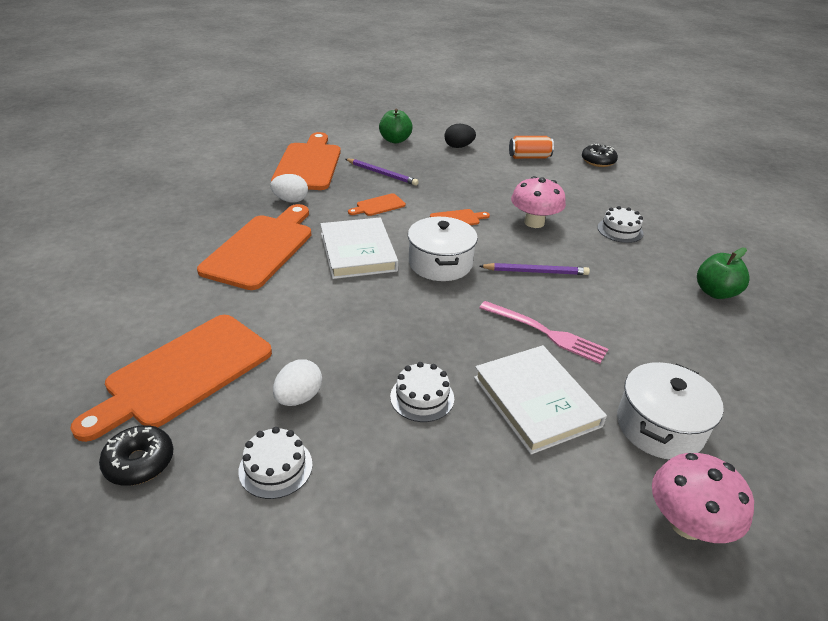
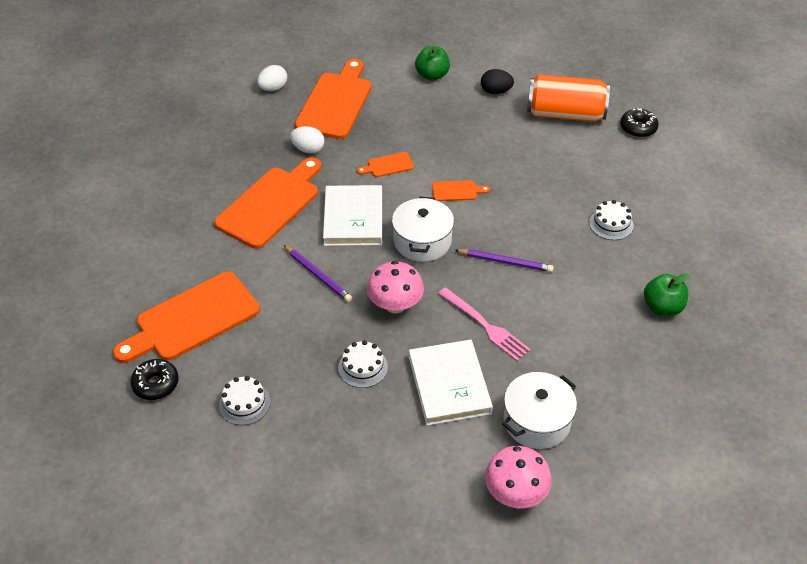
camera: 15 degrees right, 10 degrees up
(299, 397) = (271, 353): white egg -> white egg (273, 88)
(381, 174) = (403, 123): purple pencil -> purple pencil (317, 275)
(529, 157) = (565, 114): orange can -> orange can, size x1.80
(534, 222) = (530, 204): pink mushroom -> pink mushroom (395, 305)

